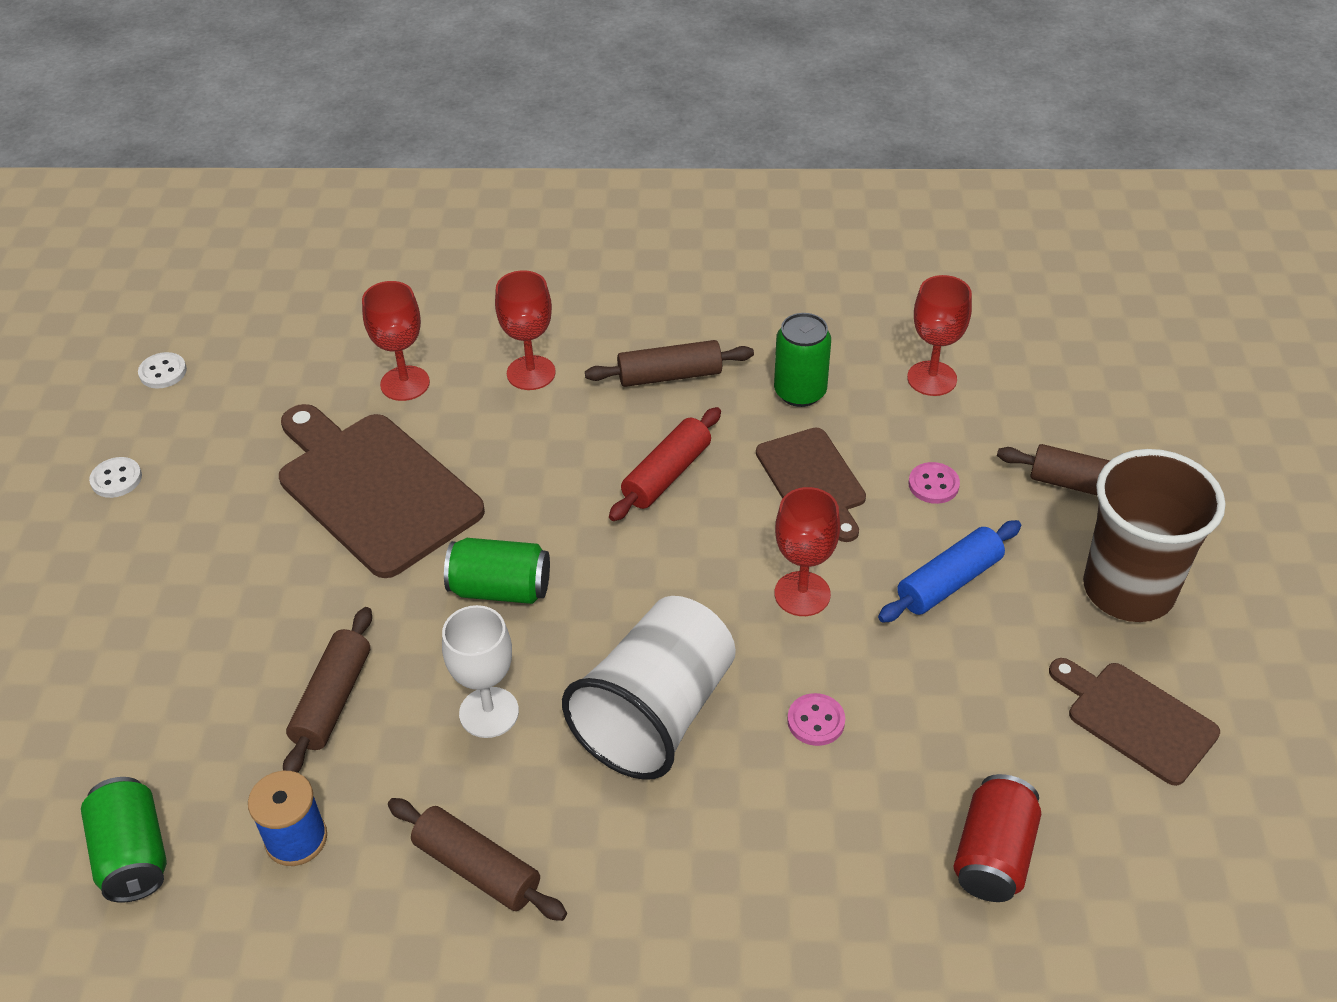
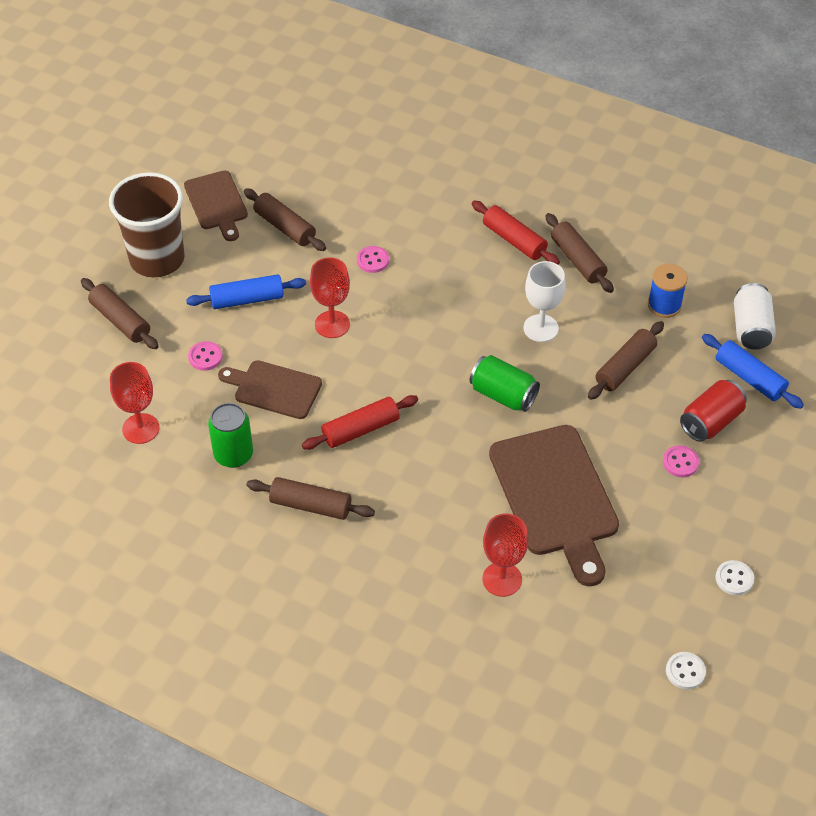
camera: 155 degrees left, 5 degrees up
(125, 760) = (749, 378): none -> blue rolling pin
(133, 855) = (751, 328): green can -> white can
(214, 591) = (680, 462): none -> pink button
(531, 373) = (406, 549): red goblet -> none
(606, 862) = (514, 240): none -> red rolling pin
(656, 714) = (452, 294): white cup -> none
(813, 480) = (274, 389): brown cutting board -> brown cutting board turned 75 degrees counterclockwise
(993, 855) = (334, 179): red can -> red can (710, 421)
(995, 722) = (285, 227): none -> brown rolling pin

